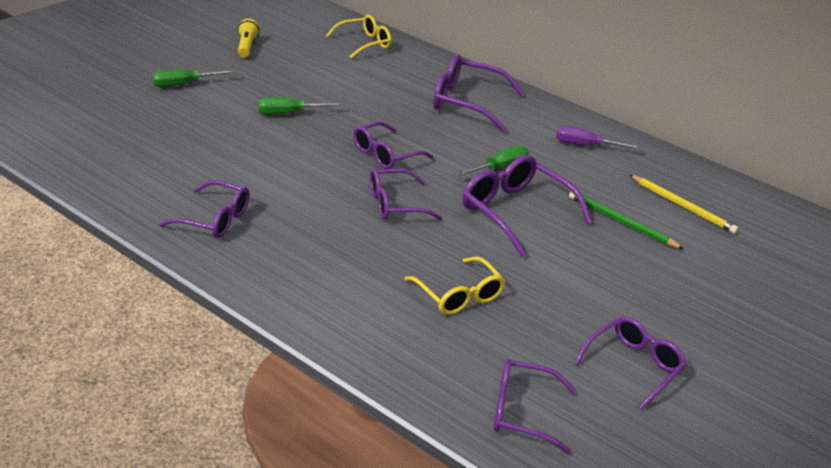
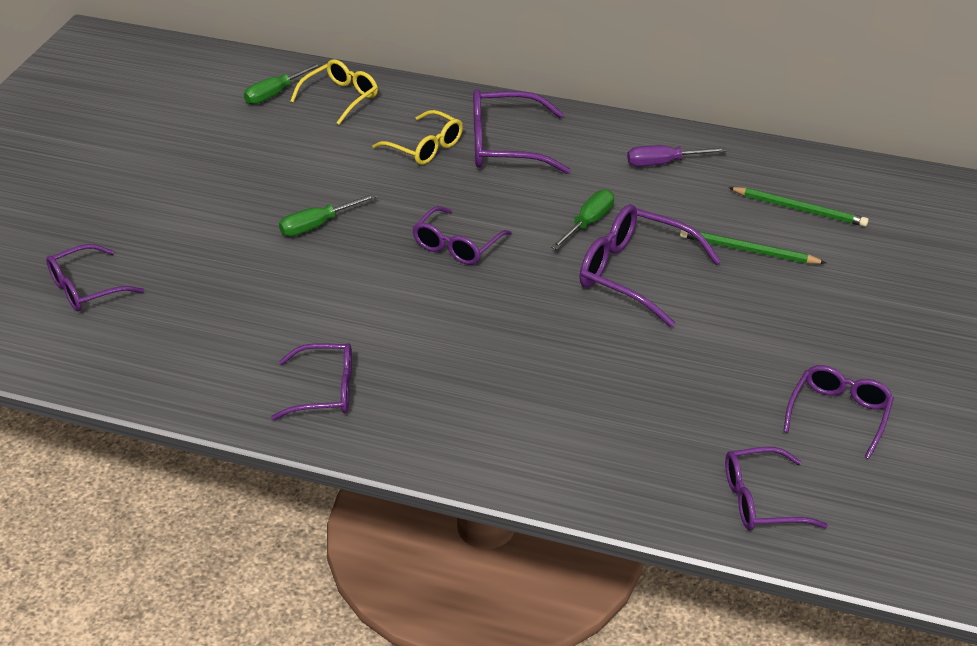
camera: 15 degrees left, 5 degrees up
(184, 84) = (169, 224): green screwdriver -> green screwdriver (275, 94)
(246, 47) = (206, 146): yellow flashlight -> none
(395, 204) = (504, 306): purple glasses -> purple glasses (86, 289)
(459, 295) = (632, 394): yellow glasses -> yellow glasses (425, 147)
(682, 206) = (800, 209): yellow pencil -> green pencil

